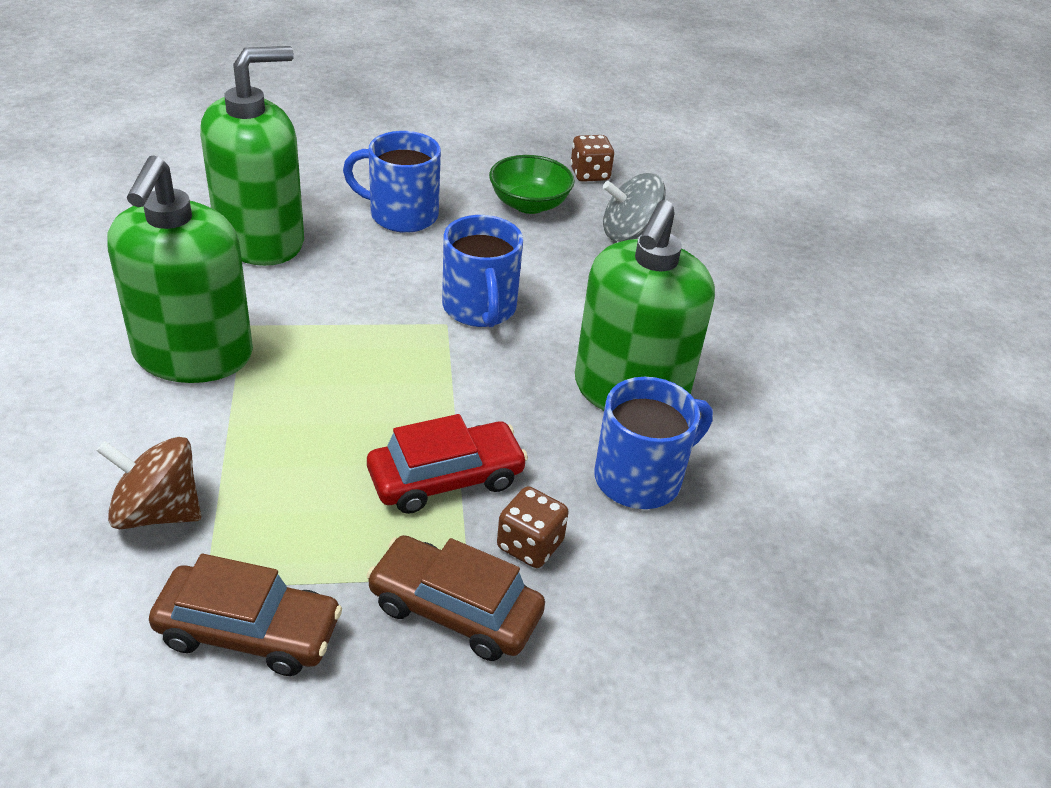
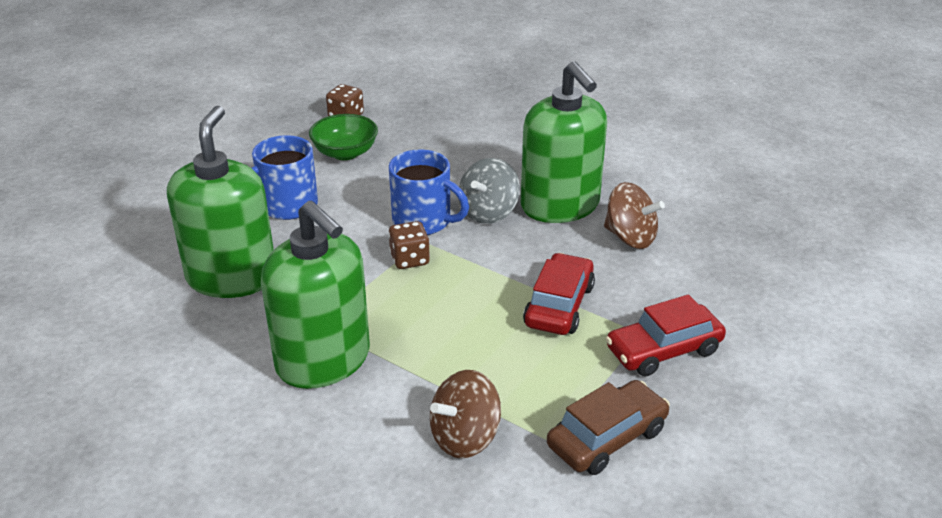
camera: 45 degrees left, 5 degrees down
(455, 610) = (663, 350): brown car -> red car
(530, 545) = (642, 300): brown dice -> brown dice (409, 259)
(629, 233) = (423, 133): grey spinning top -> grey spinning top (488, 212)
(640, 478) = (630, 237): blue mug -> brown spinning top

